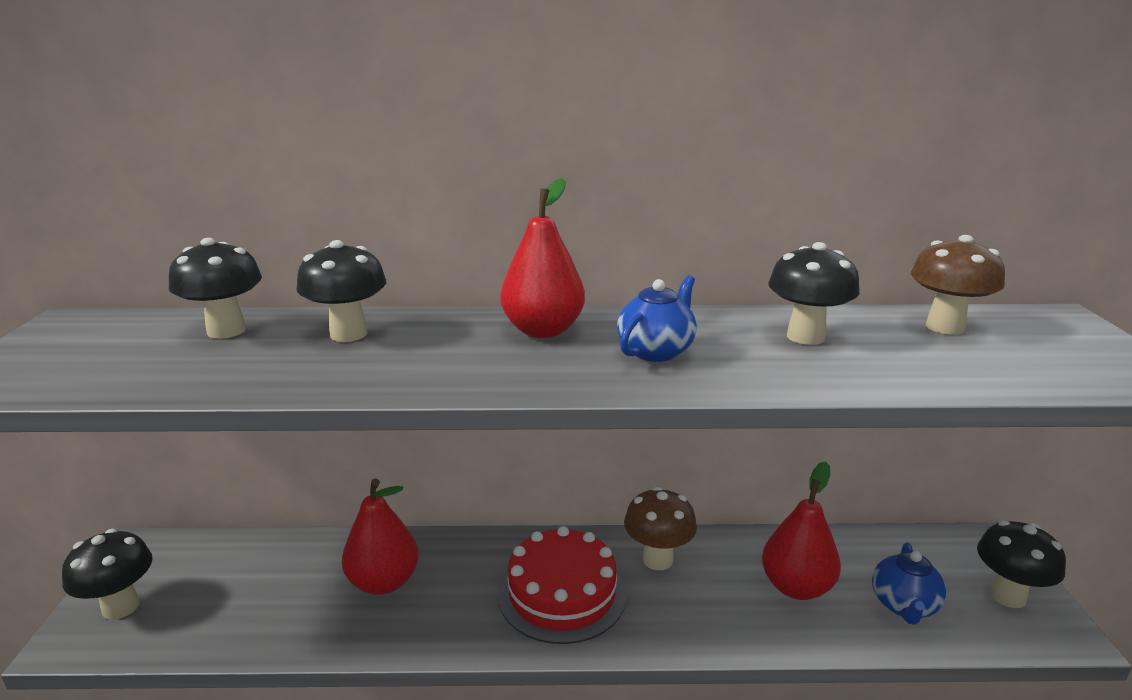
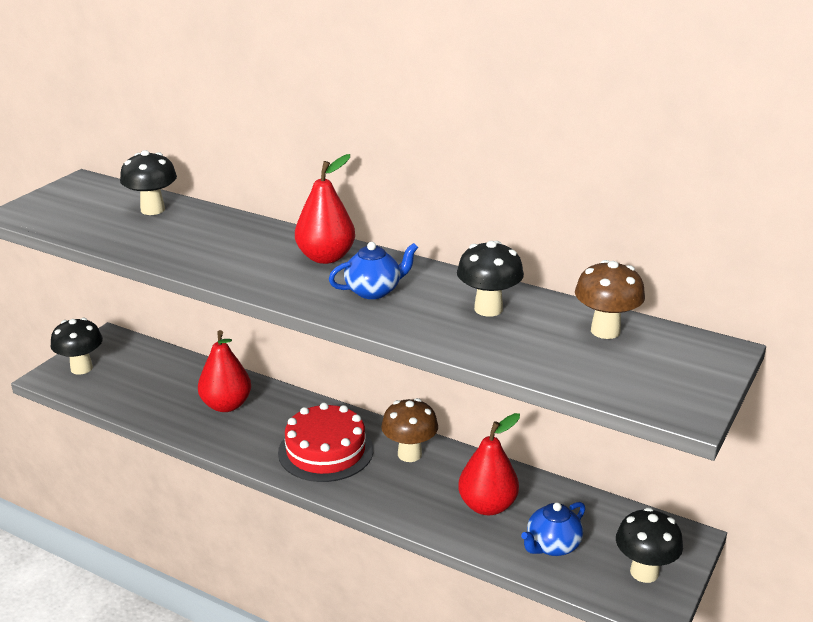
camera: 30 degrees right, 5 degrees up
(348, 334) = (213, 229): black mushroom -> none

